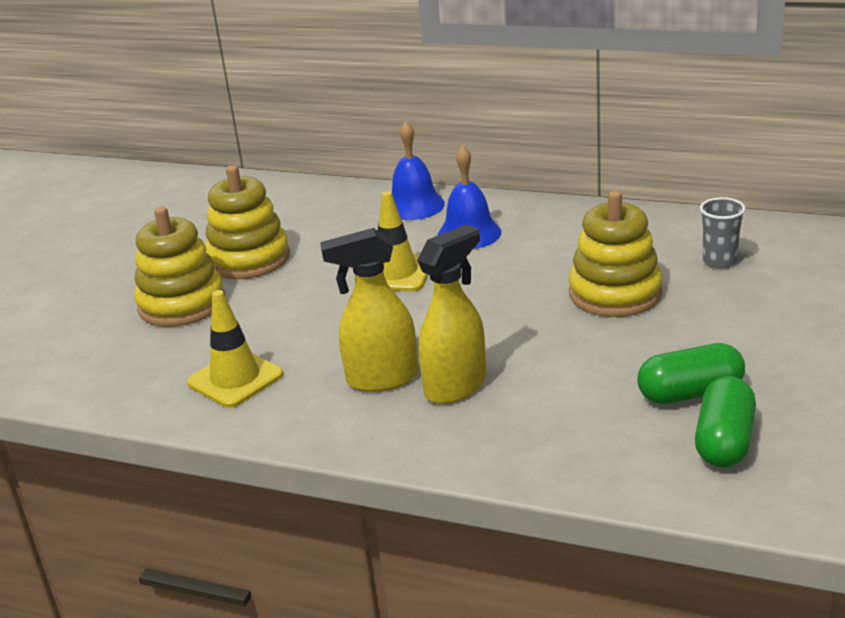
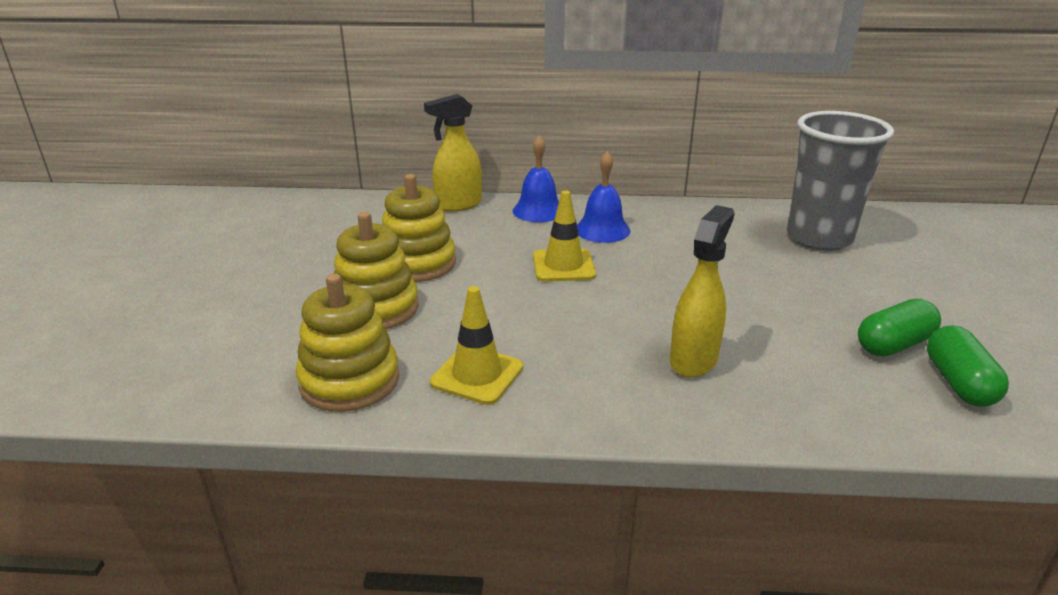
camera: 20 degrees left, 0 degrees up
(381, 379) = (620, 360): yellow spray bottle -> yellow spray bottle (458, 205)
(615, 293) = (761, 268): yellow stacking toy -> yellow stacking toy (350, 381)
(719, 261) = (819, 238): grey cup -> grey cup, size x2.38

